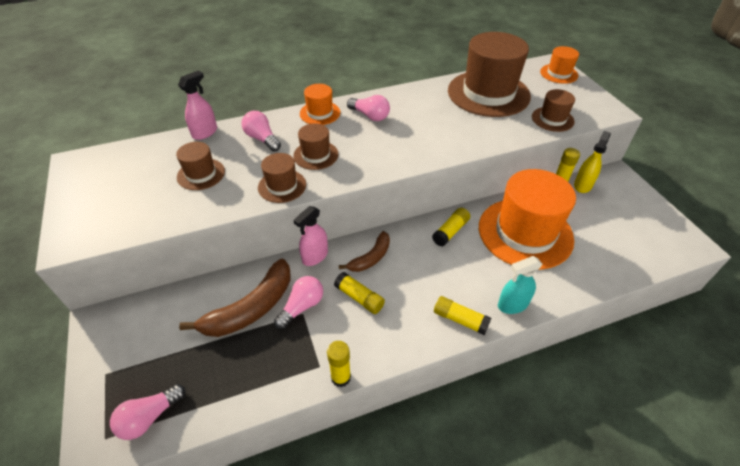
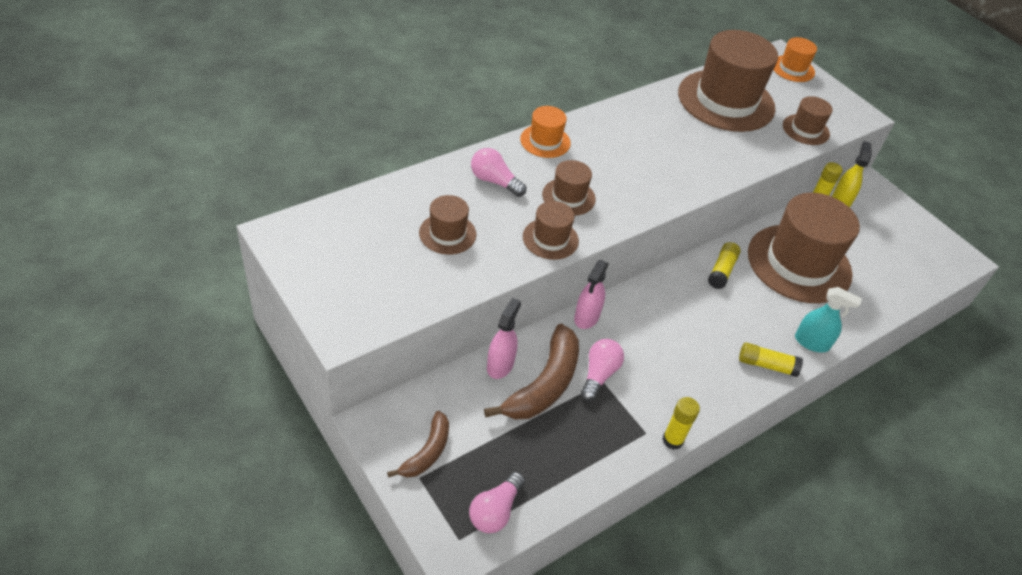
camera: 20 degrees left, 0 degrees up
(205, 132) = (419, 179): pink spray bottle -> pink spray bottle (500, 365)
(359, 298) = (655, 356): yellow glue stick -> none
(370, 116) = (605, 140): pink light bulb -> none
(371, 258) = (649, 311): brown banana -> brown banana (427, 452)
(512, 304) = (812, 343): turquoise spray bottle -> turquoise spray bottle turned 120 degrees counterclockwise
(525, 233) = (799, 263): orange hat -> brown hat

